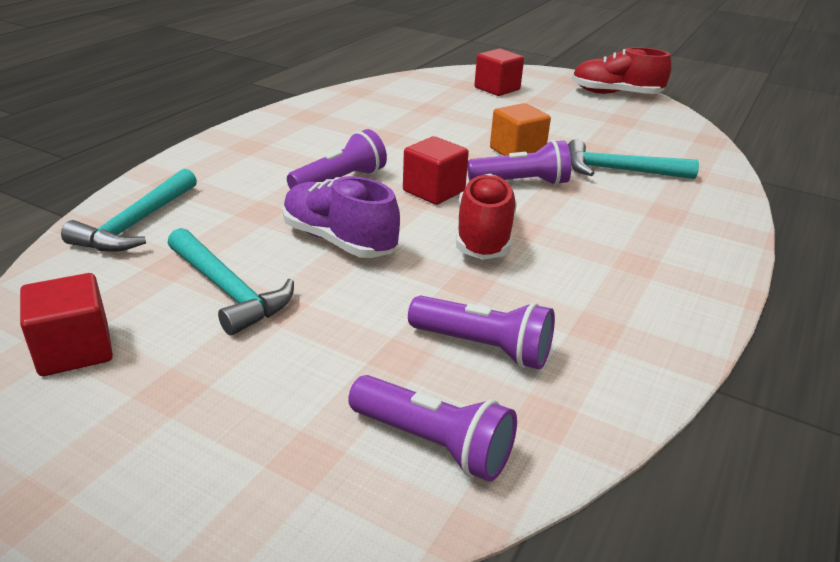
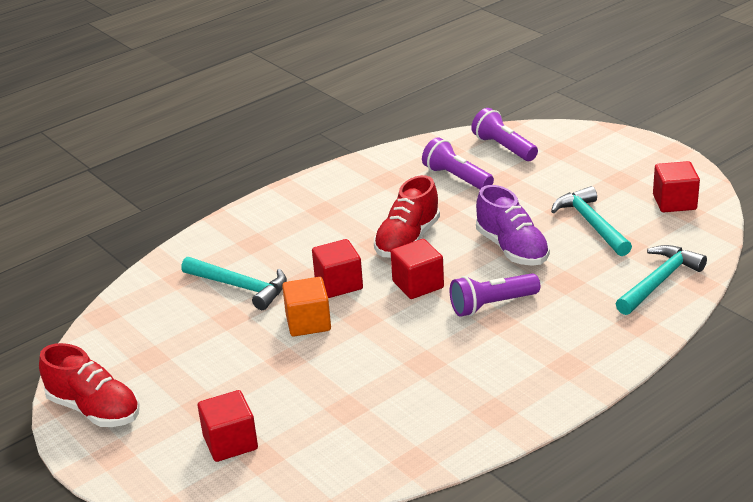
camera: 155 degrees left, 0 degrees up
(521, 183) = (338, 284): purple flashlight -> red cube

